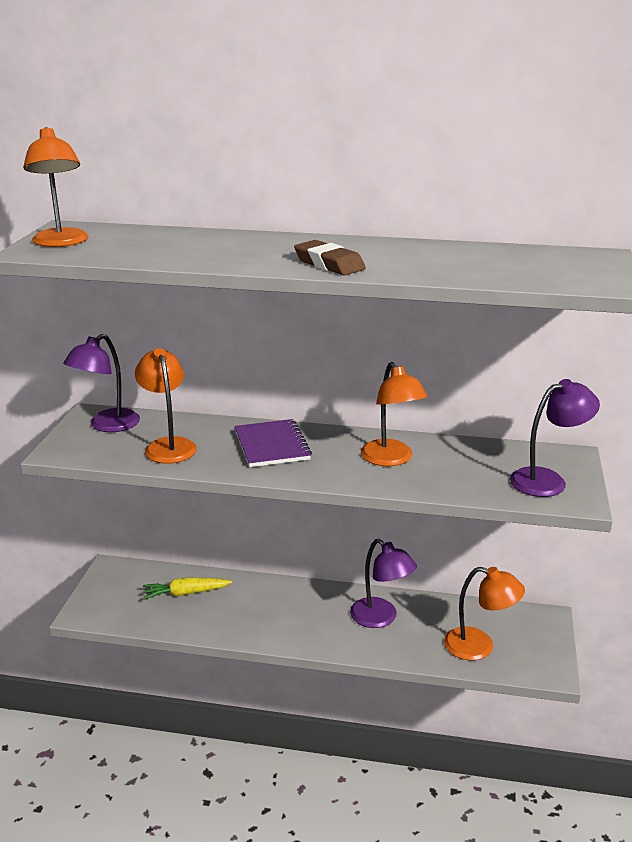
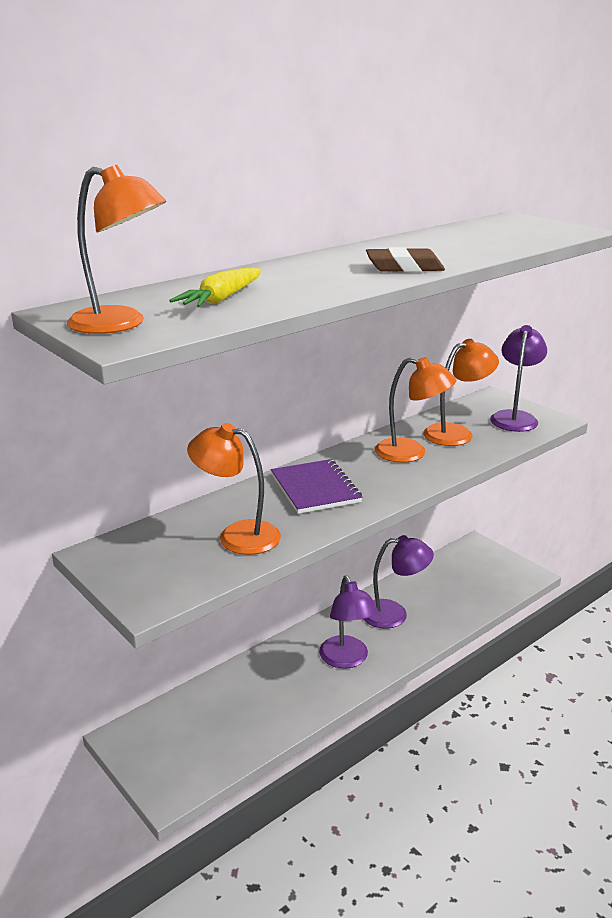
camera: 50 degrees left, 0 degrees up
(107, 425) = (139, 553): purple lamp -> purple lamp (347, 660)
(186, 593) = (229, 704): yellow carrot -> yellow carrot (221, 299)
(272, 445) = (315, 488): purple notebook -> purple notebook turned 45 degrees clockwise
(479, 647) = (475, 588): orange lamp -> orange lamp (456, 433)

